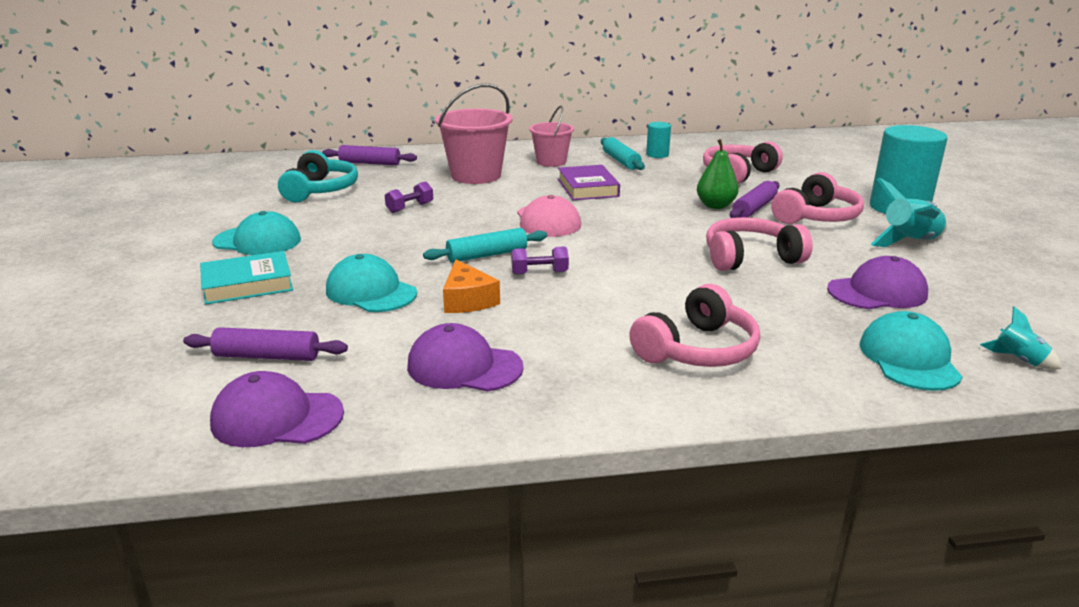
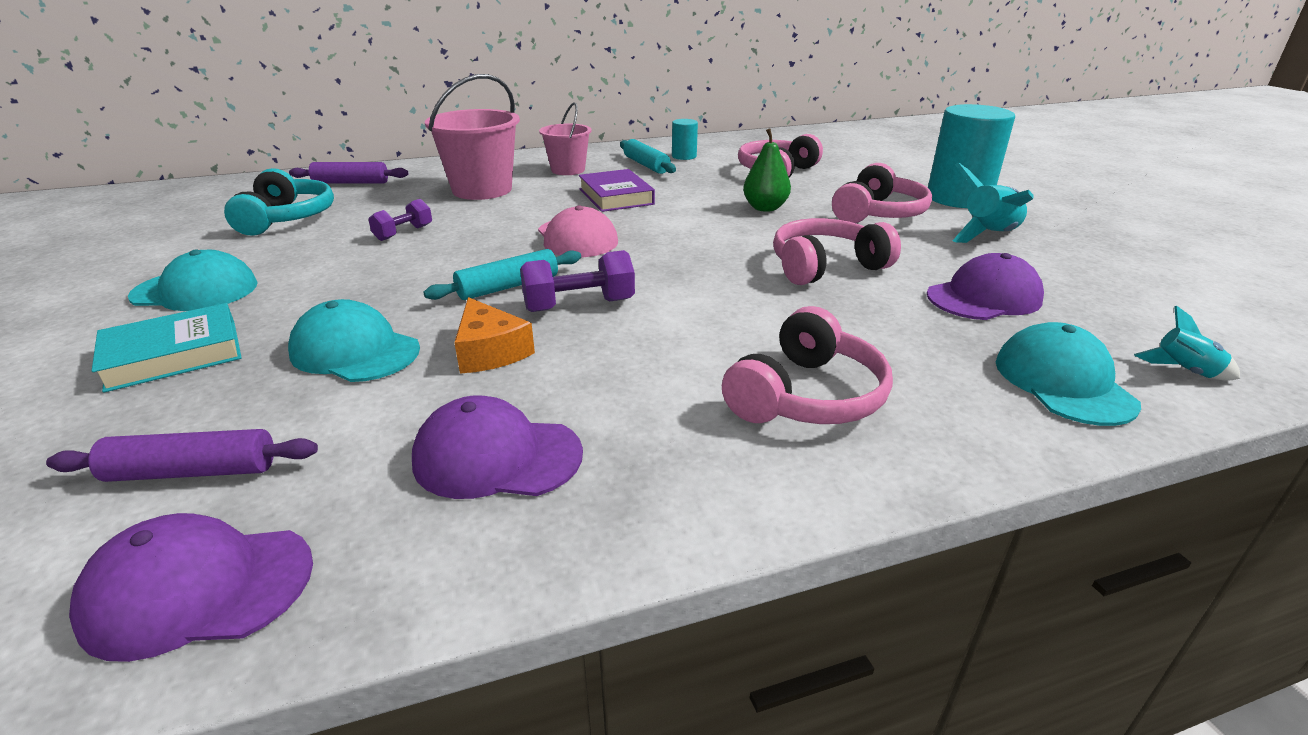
camera: 10 degrees left, 5 degrees up
(539, 273) = (579, 305): purple dumbbell -> purple dumbbell, size x1.51
(754, 208) = (808, 208): purple rolling pin -> none

